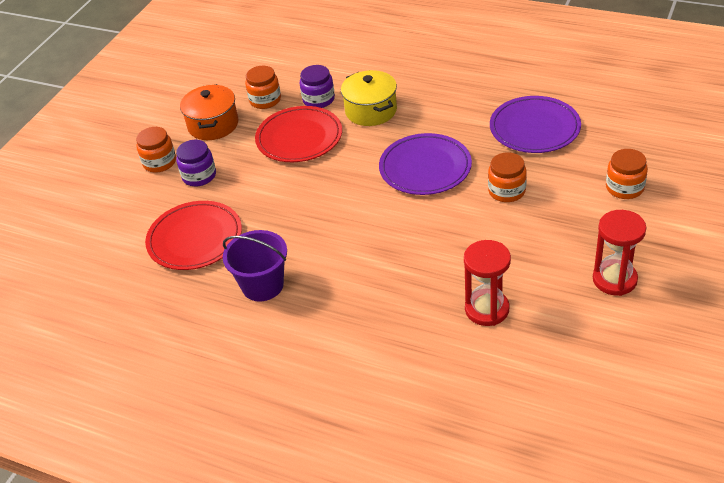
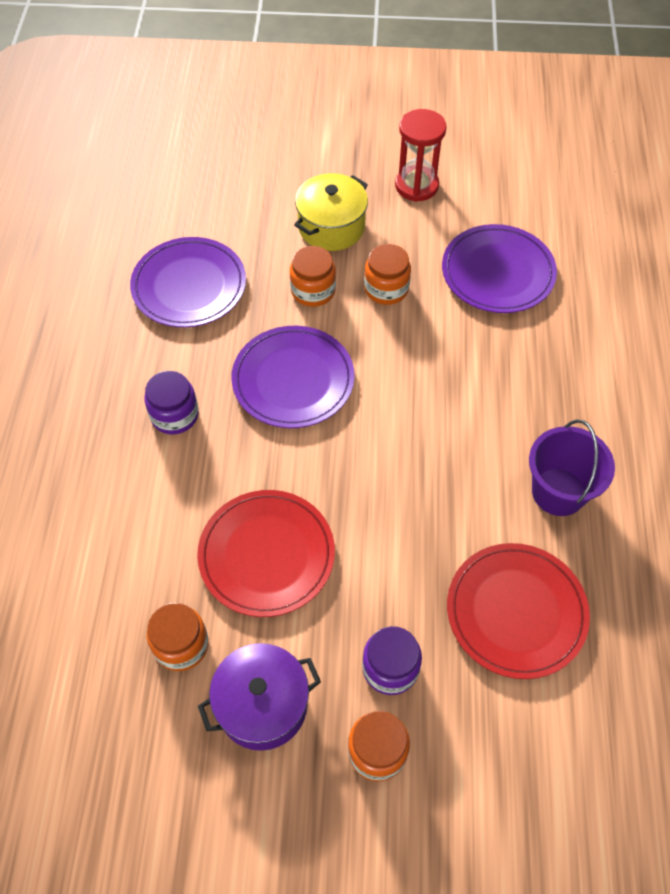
camera: 115 degrees left, 15 degrees up
(213, 125) = (262, 705): orange pot -> purple pot
(318, 99) = (167, 560): purple jar -> purple jar (174, 415)
(371, 111) = (184, 478): yellow pot -> yellow pot (331, 227)
(487, 309) = (497, 272): red hourglass -> purple plate
(624, 188) = (278, 194): orange jar -> orange jar (386, 289)

